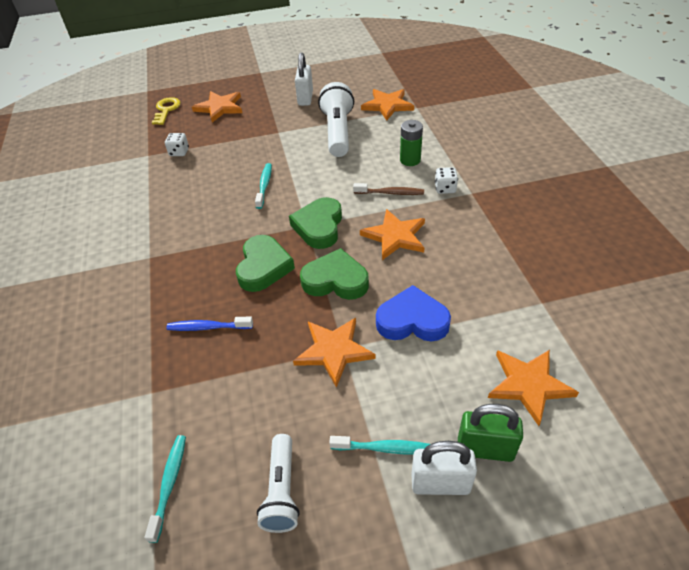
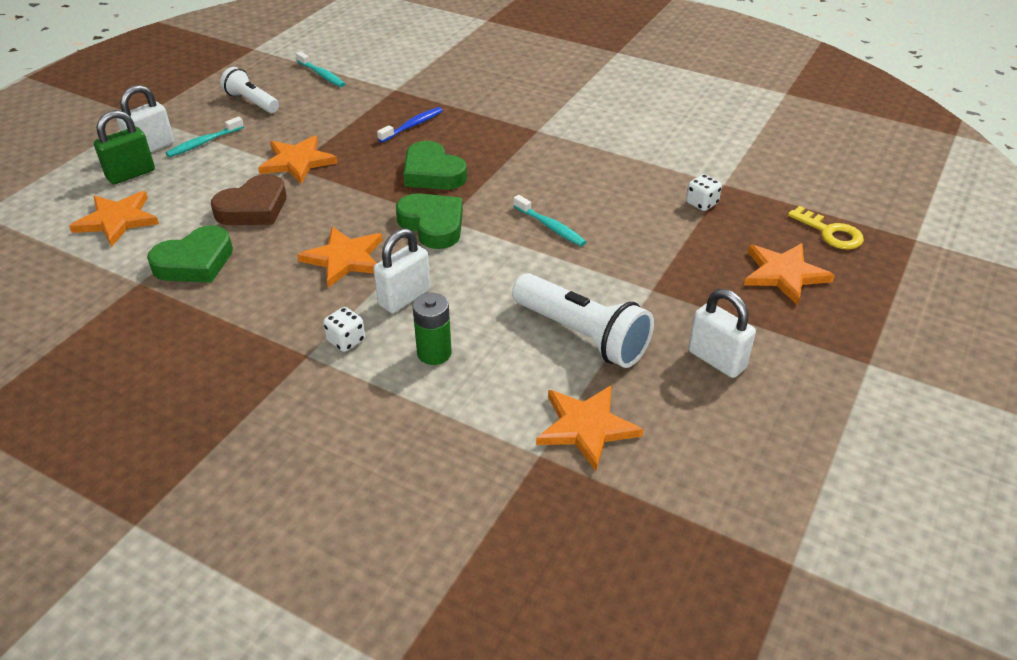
camera: 130 degrees right, 5 degrees down
(335, 280) = (355, 198): green heart -> green heart (195, 262)
(390, 193) = (404, 298): brown toothbrush -> white padlock
(412, 320) = (253, 208): blue heart -> brown heart

